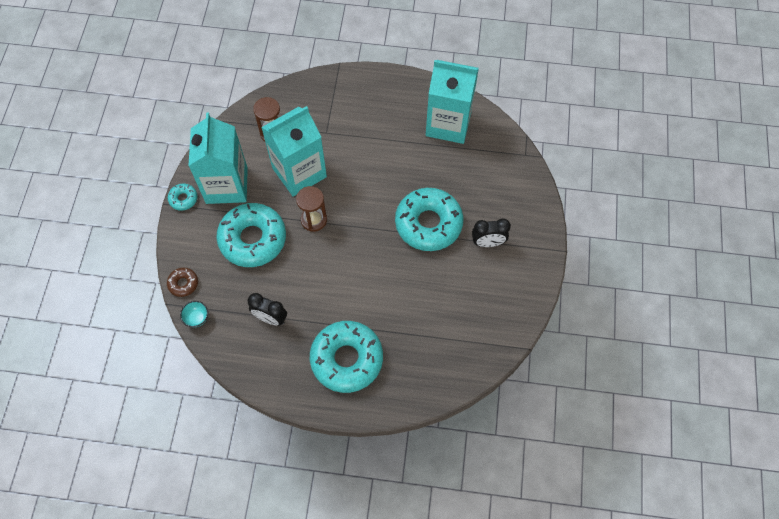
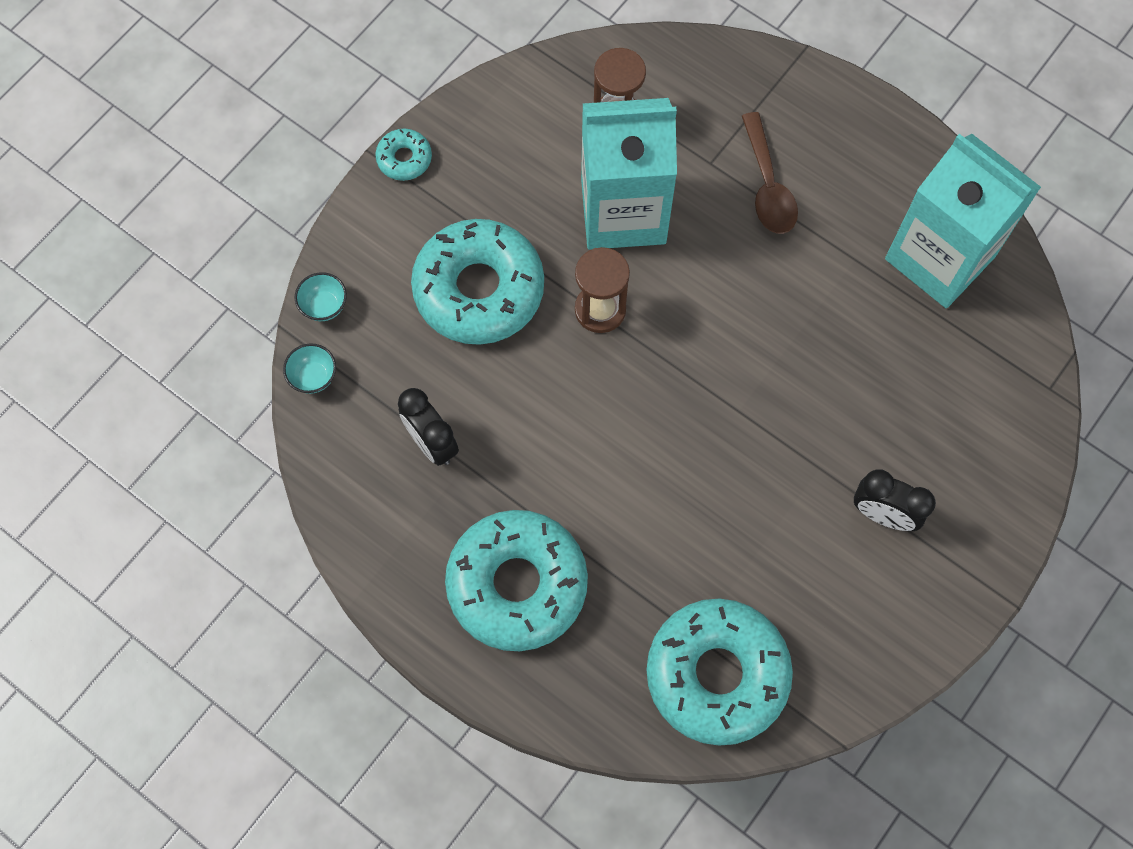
camera: 30 degrees right, 5 degrees up
(183, 283) = (324, 306): brown donut -> turquoise bowl
(227, 185) = (488, 171): turquoise carton -> none
(357, 130) = (767, 186): none -> brown spoon
(428, 223) = (796, 422): turquoise donut -> turquoise donut (717, 674)

